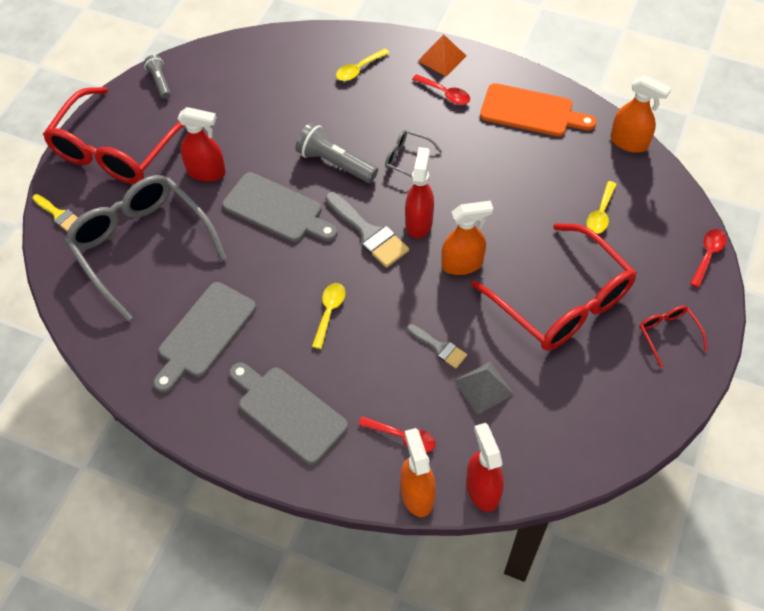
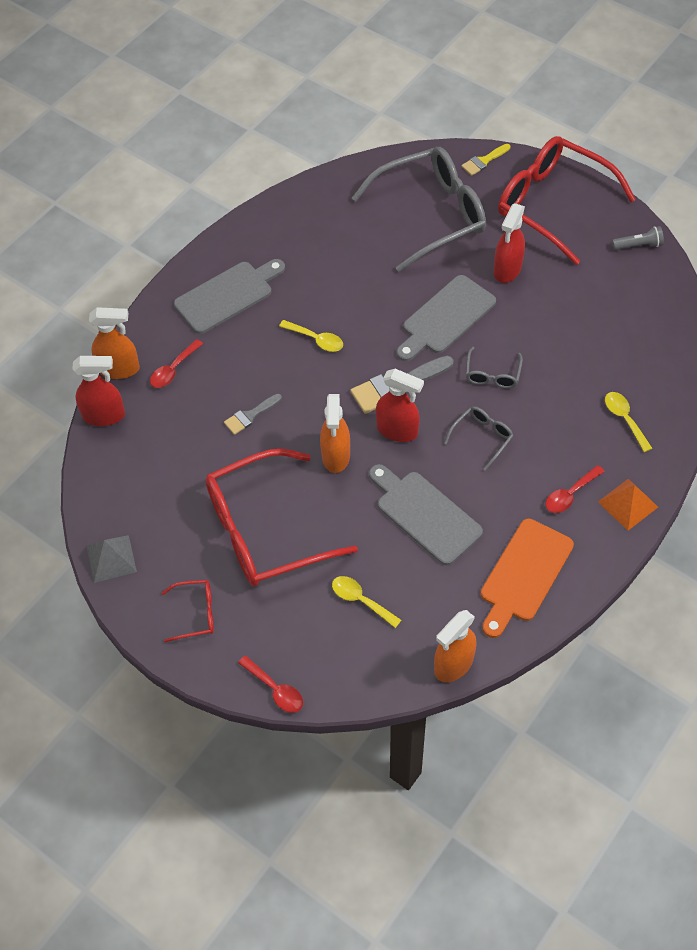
camera: 105 degrees right, 0 degrees up
(204, 333) = (324, 249): grey cutting board -> grey cutting board (425, 515)
(335, 163) = (492, 374): grey flashlight -> grey glasses
(483, 387) = (197, 440): grey pyramid -> grey pyramid (111, 558)

